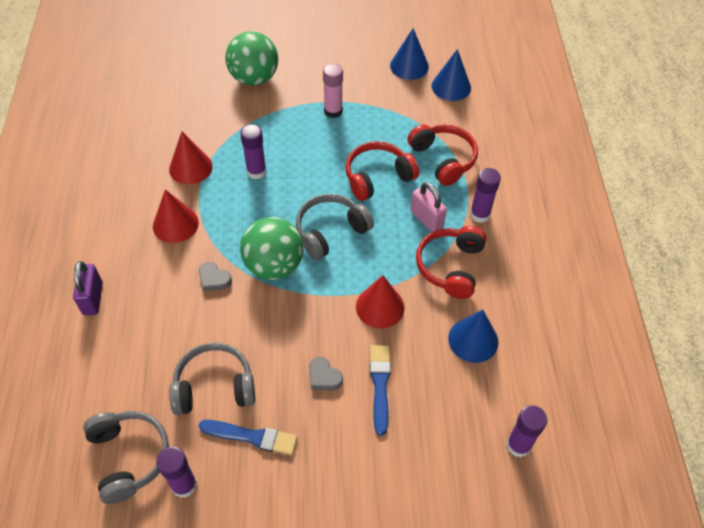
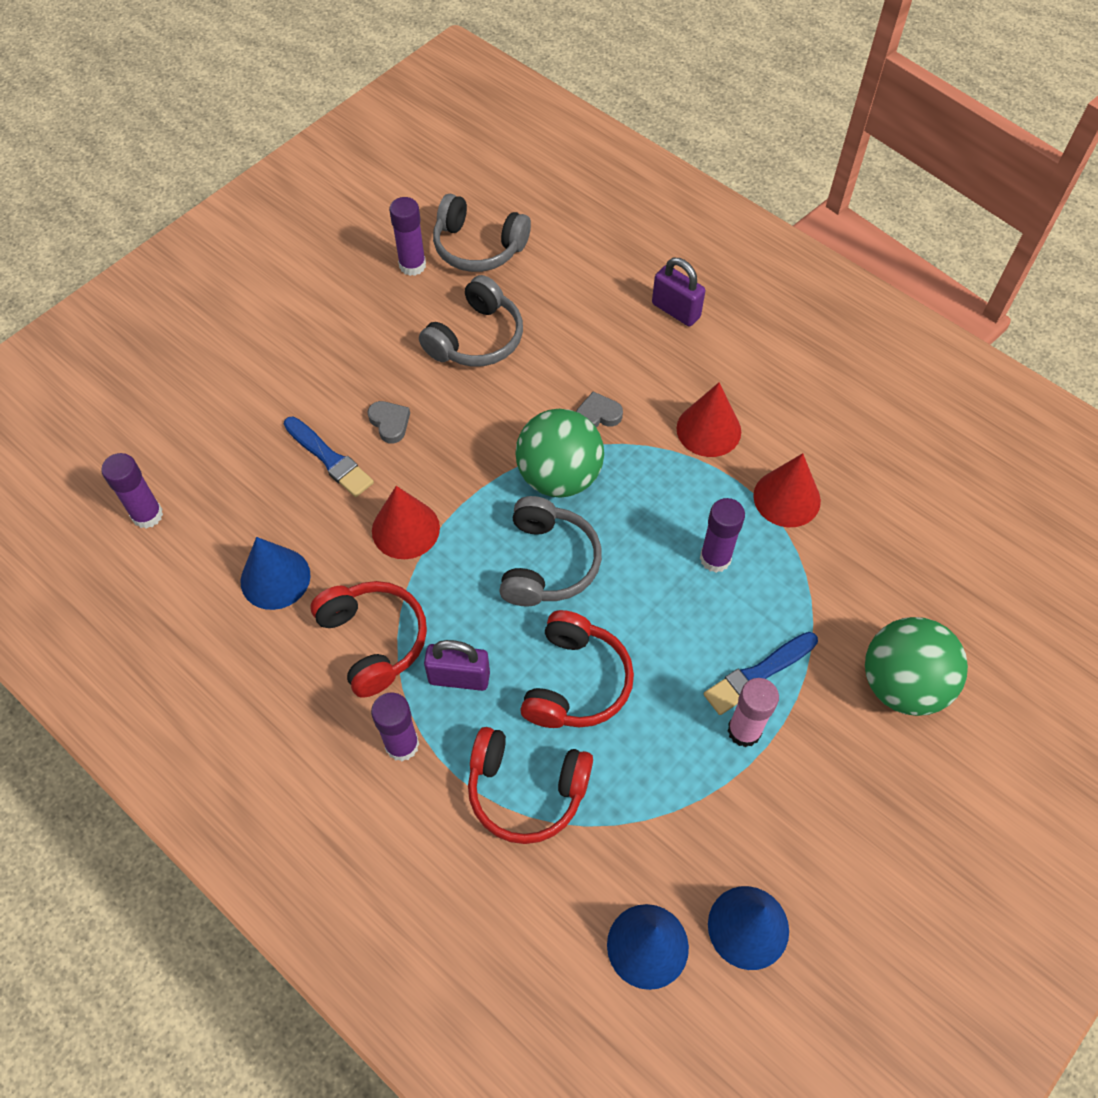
camera: 135 degrees right, 5 degrees up
(252, 437) = (398, 332): blue brush -> blue brush (758, 674)
(324, 376) = (390, 423): grey heart -> grey heart turned 60 degrees clockwise
(426, 219) = (459, 677): pink padlock -> purple padlock

